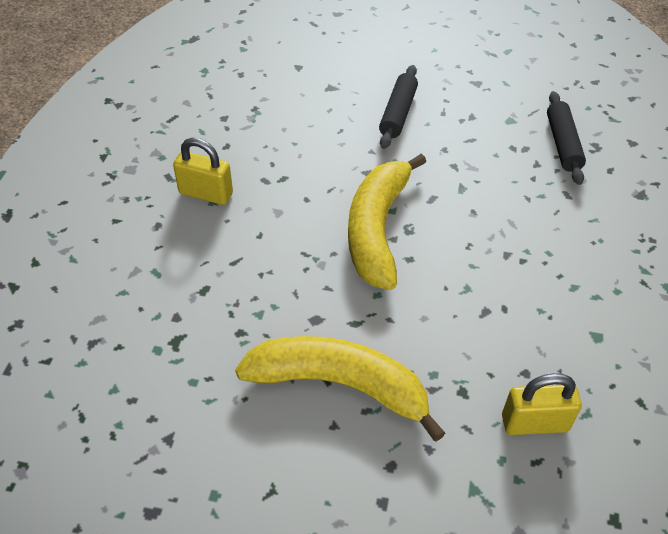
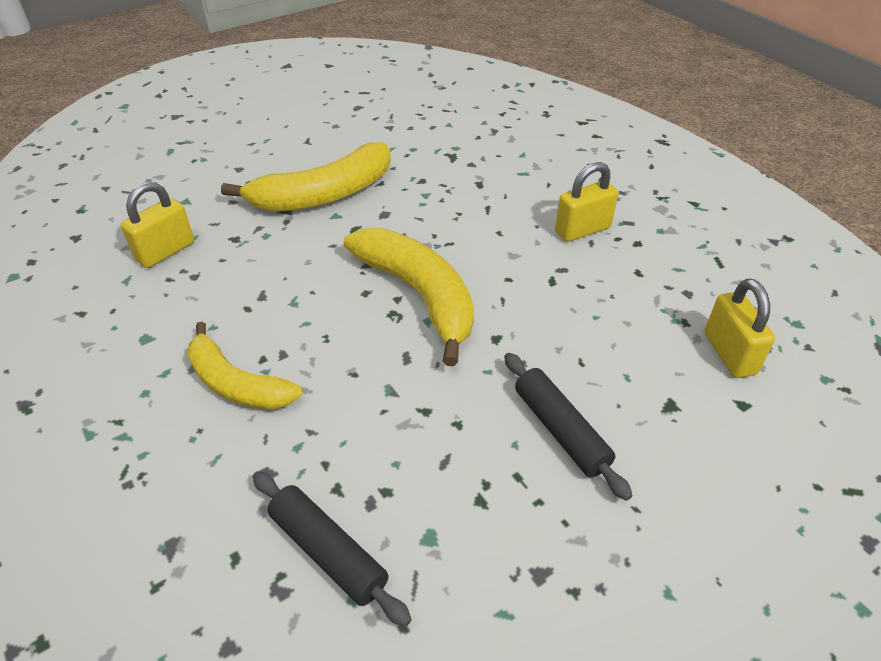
camera: 135 degrees right, 5 degrees down
(263, 83) = (729, 353): none -> yellow padlock
(552, 254) = (236, 383): none -> yellow banana

